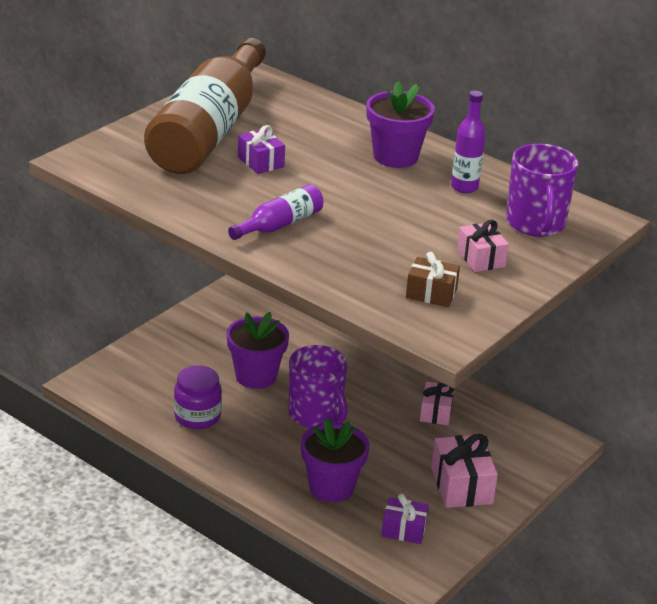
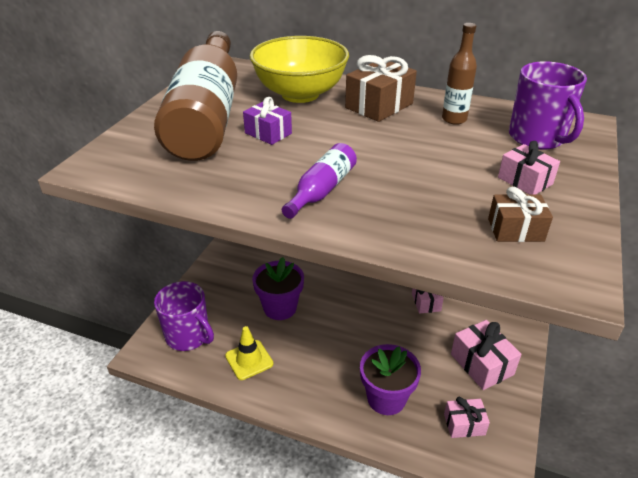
camera: 15 degrees left, 5 degrees up
(197, 416) = (249, 360): purple jar -> yellow traffic cone
(316, 414) = (341, 330): purple mug -> purple mug (188, 336)
(319, 127) = (300, 94): none -> yellow bowl
(395, 157) = (379, 106): purple flower pot -> brown gift
(403, 530) = (464, 424): purple gift -> pink gift
(464, 187) = (454, 119): purple bottle -> brown bottle

